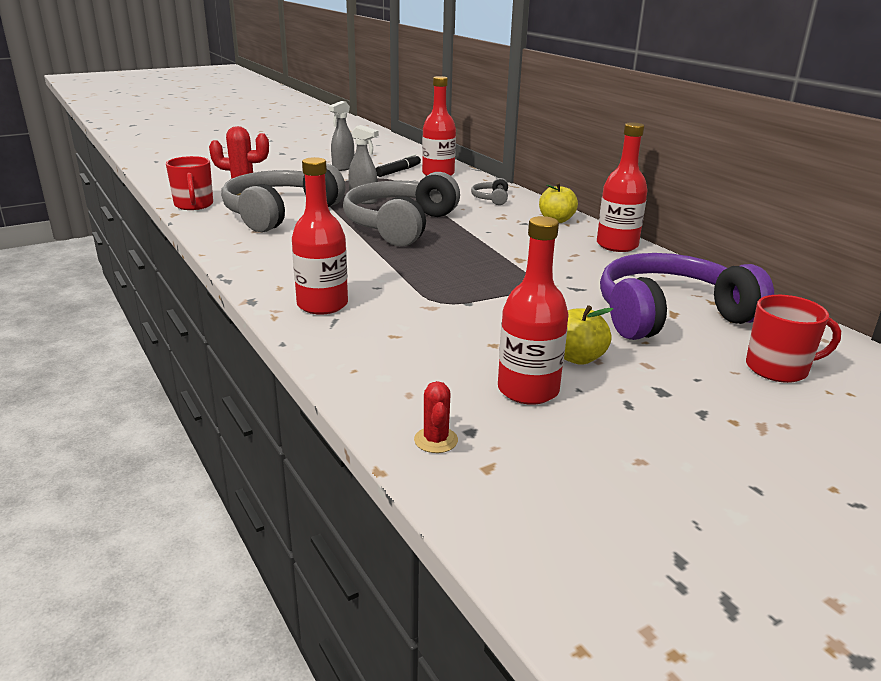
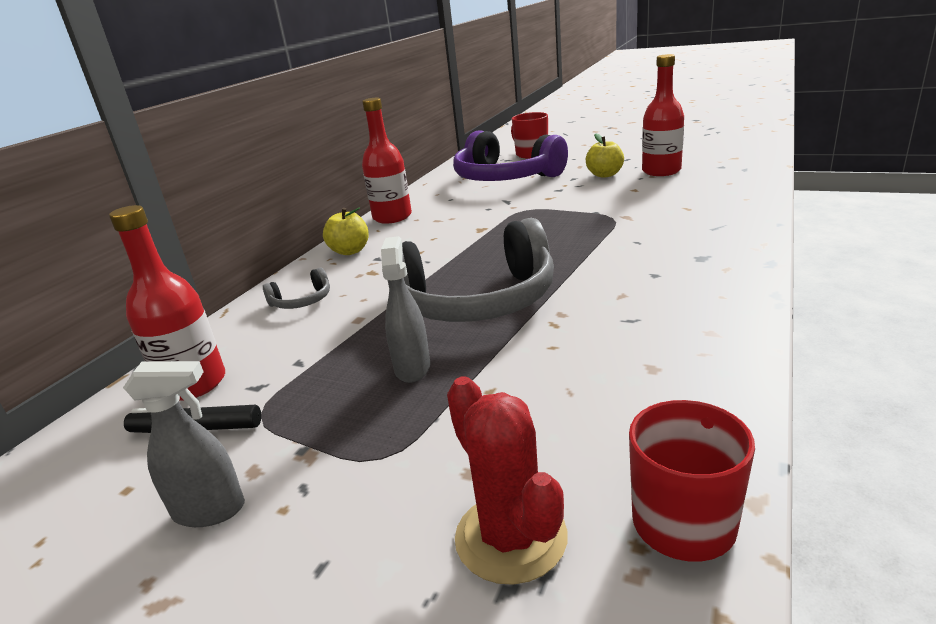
camera: 120 degrees left, 0 degrees up
(280, 213) = (564, 396): grey headphones -> none
(322, 305) = (708, 241): red bottle -> none
(436, 440) = (744, 167): red cactus -> none

